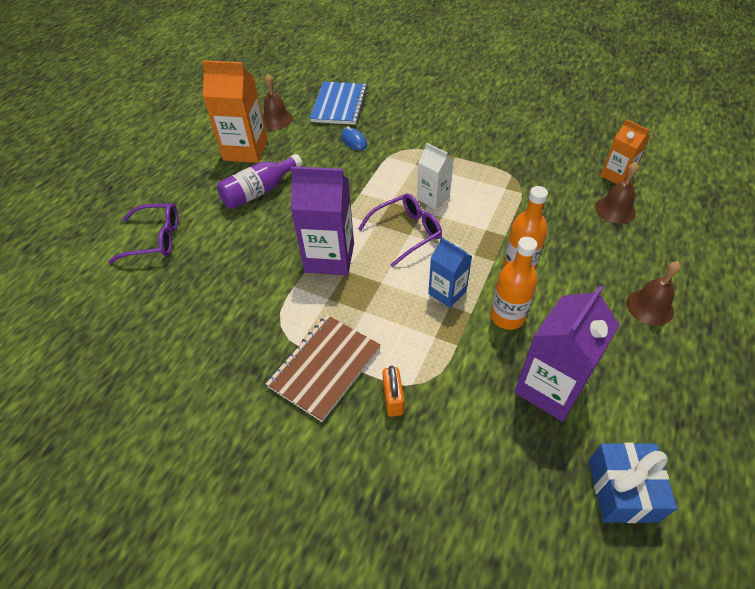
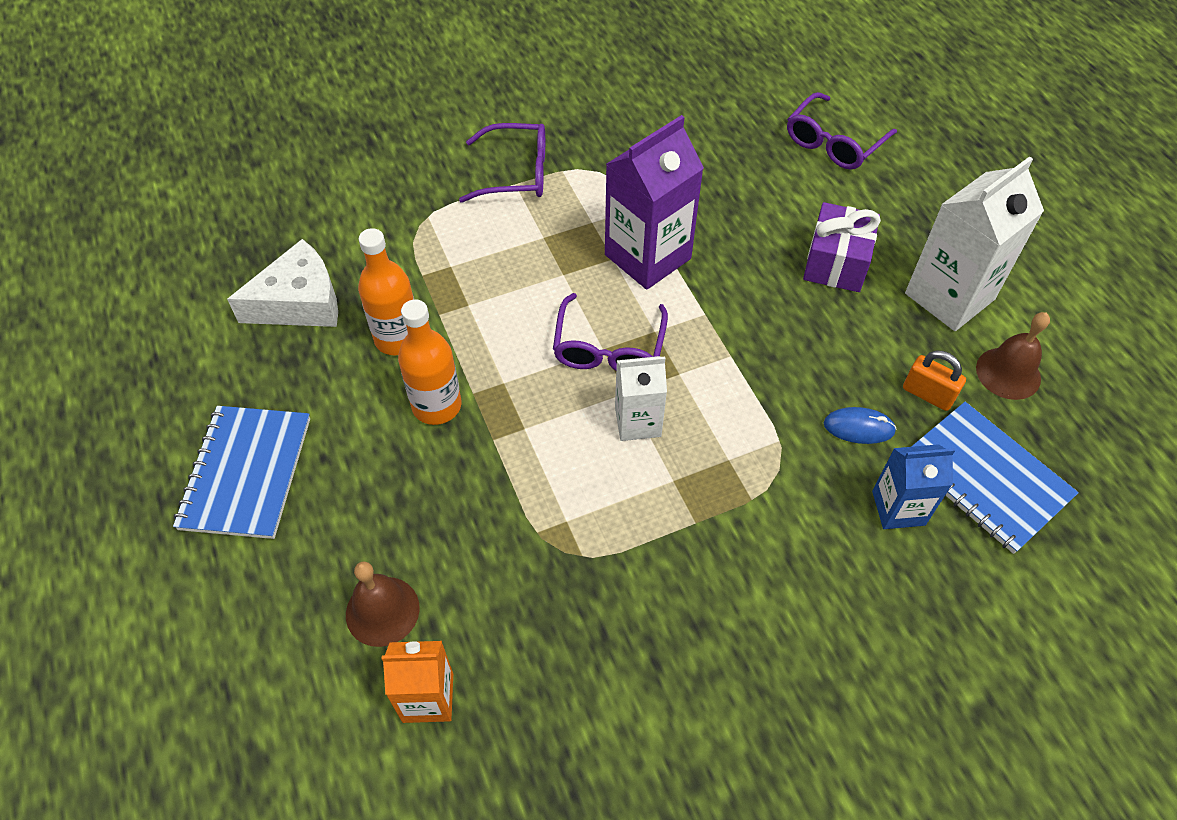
camera: 130 degrees right, 5 degrees up
(245, 150) = (949, 296): orange carton -> white carton
(259, 191) = (836, 263): purple bottle -> purple gift
(324, 367) = (517, 173): brown notebook -> purple glasses
(393, 399) = (431, 195): orange padlock -> orange padlock (928, 394)
(447, 292) = (485, 315): blue carton -> blue carton (898, 508)
(550, 388) = (300, 302): purple carton -> white cheese
(622, 490) = (183, 269): blue gift -> none
(650, 307) = (246, 473): brown bell -> blue notebook

